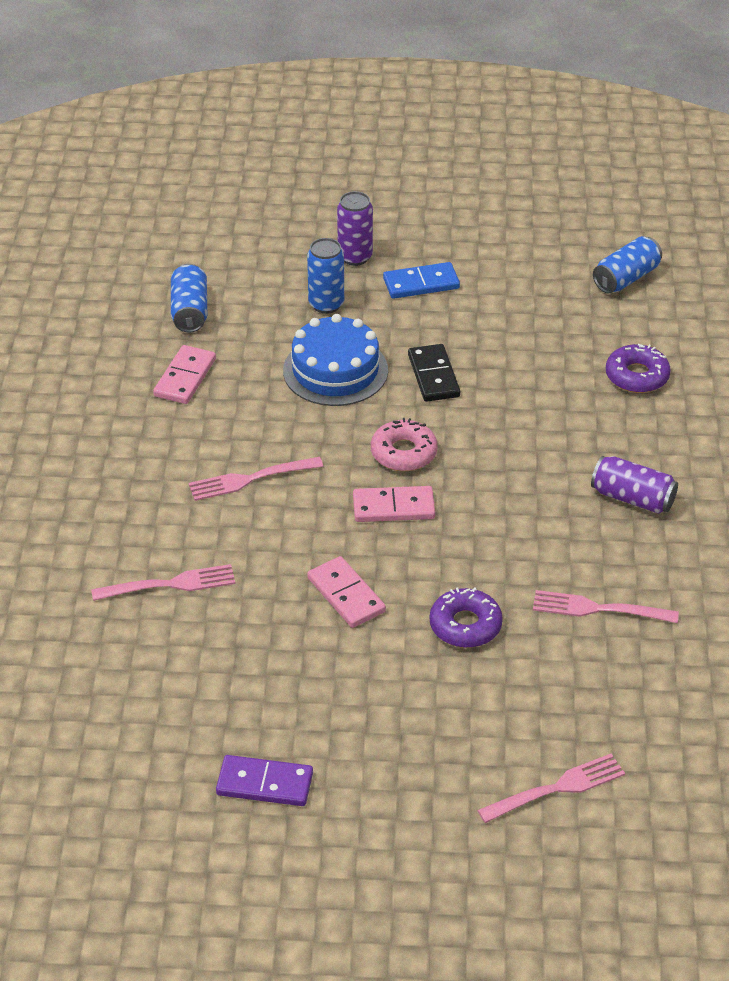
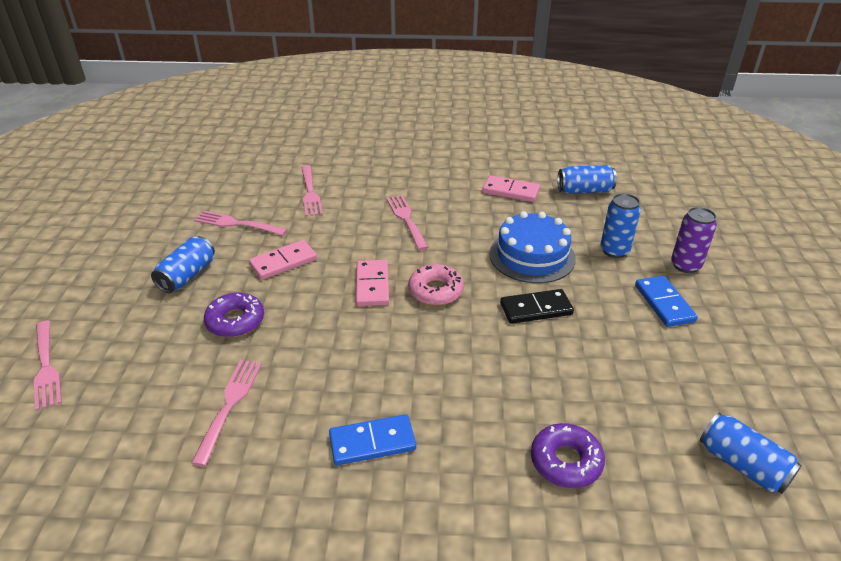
camera: 90 degrees right, 5 degrees down
(251, 657) = (238, 224): none -> pink fork
(265, 783) = (129, 231): purple domino -> none
(375, 690) = (187, 275): none -> blue can
(632, 498) = (372, 442): purple can -> blue domino

